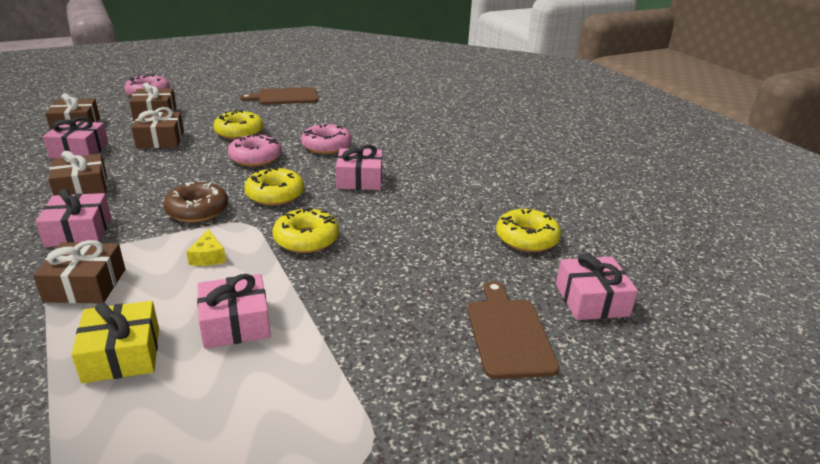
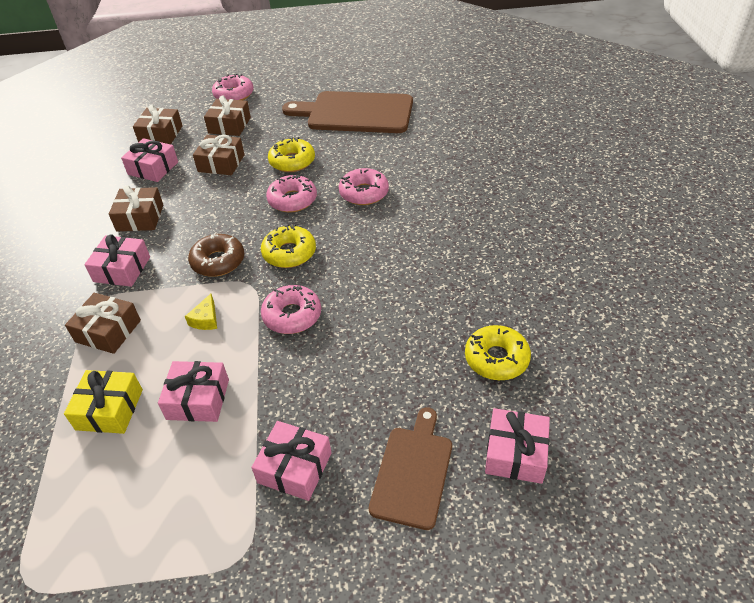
camera: 25 degrees right, 15 degrees up
(284, 97) = (355, 113): brown cutting board -> brown cutting board, size x1.69
(306, 239) = (292, 315): yellow donut -> pink donut
(359, 179) = (374, 246): pink gift -> pink gift (294, 468)

